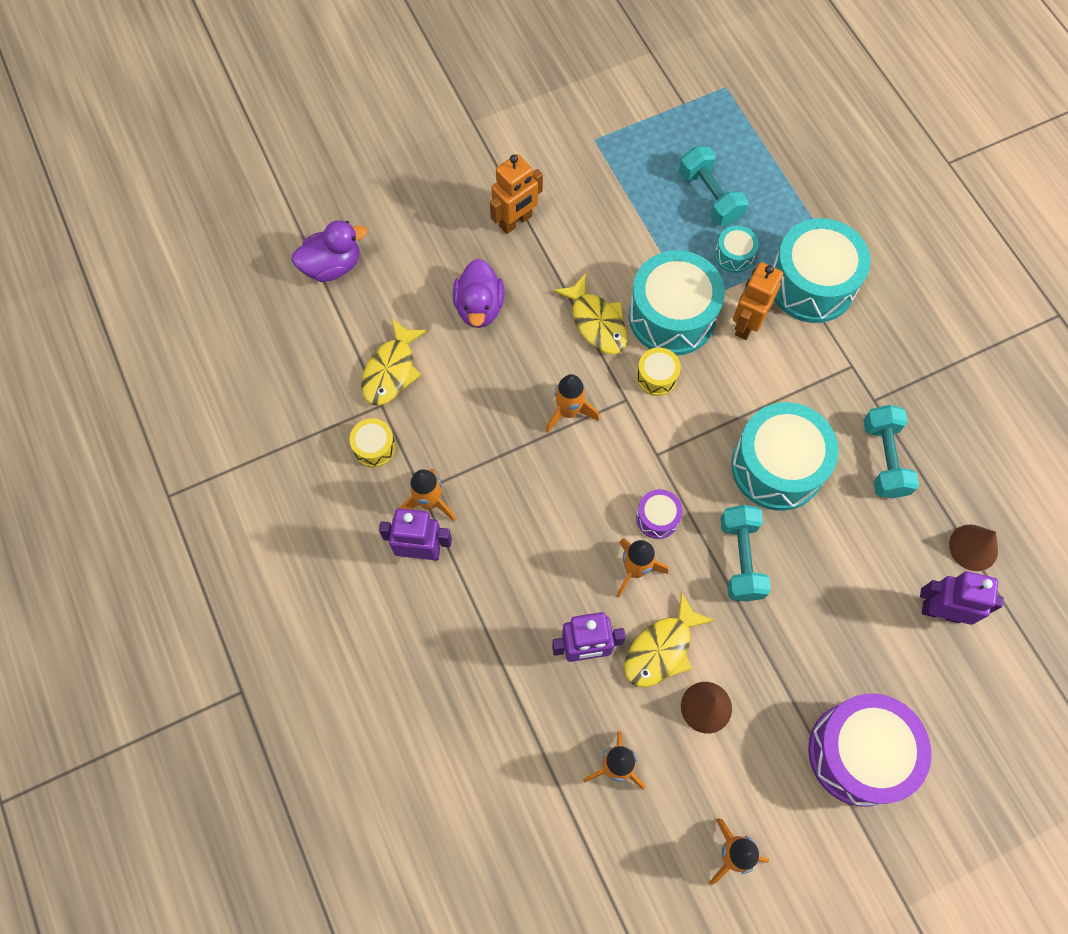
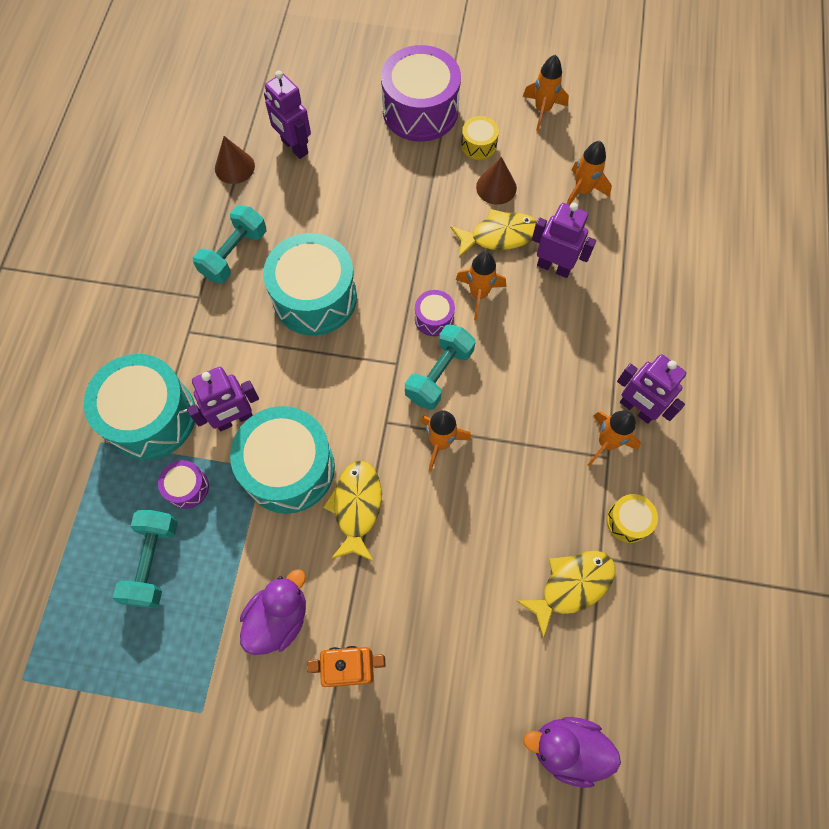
camera: 145 degrees left, 0 degrees up
(479, 307) = (450, 595): purple duck -> purple duck (279, 618)
(657, 377) = (345, 424): yellow drum -> yellow drum (478, 145)
(734, 255) = (187, 487): turquoise drum -> purple drum
(741, 559) = (397, 255): turquoise dumbbell -> turquoise dumbbell (439, 374)
(746, 324) = (234, 419): orange robot -> purple robot

